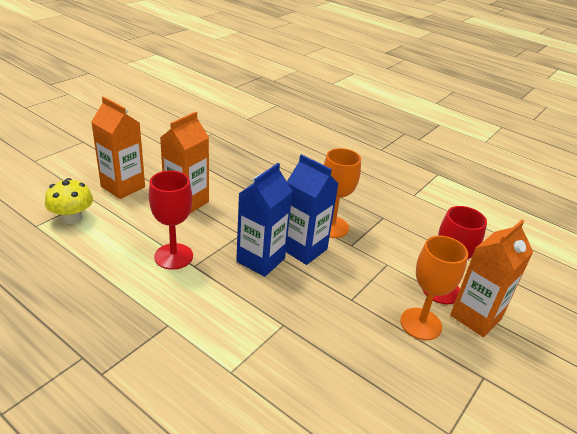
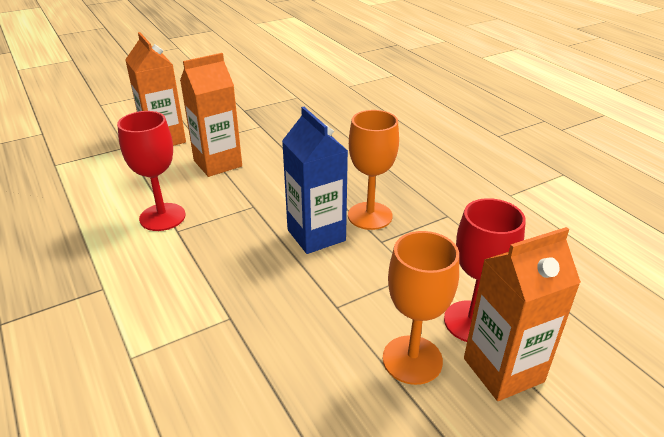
camera: 25 degrees right, 0 degrees up
(72, 218) = (92, 162): yellow mushroom -> none
(260, 260) = (255, 238): blue carton -> none

